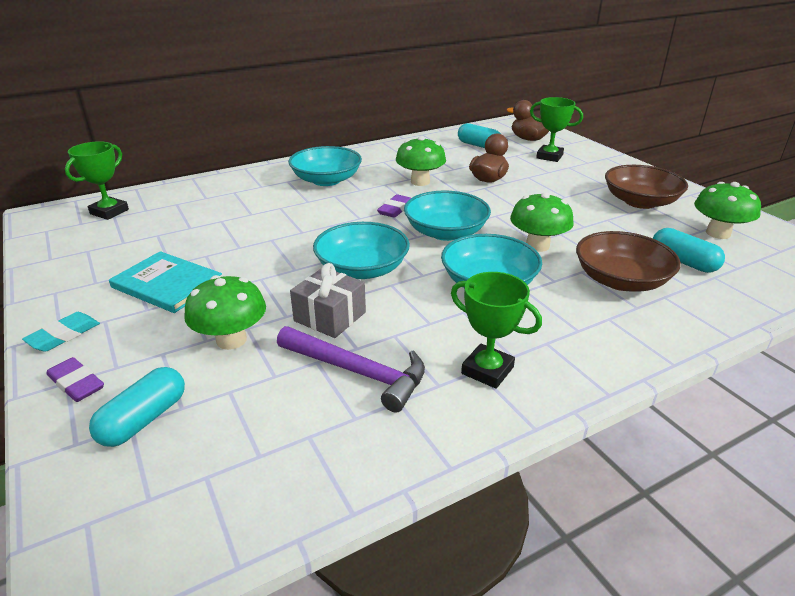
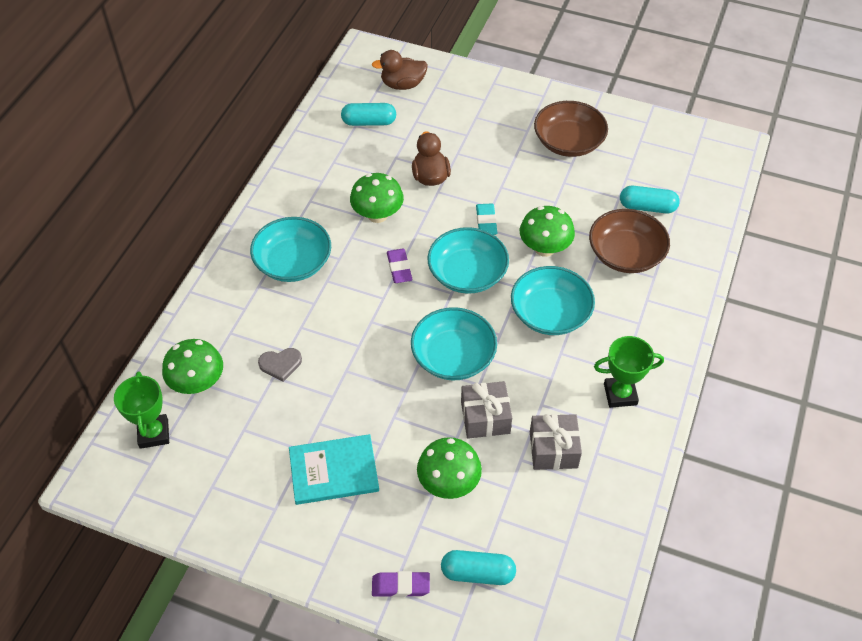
camera: 40 degrees left, 20 degrees up
(64, 335) = (331, 564): turquoise eraser -> turquoise eraser (486, 221)
(144, 419) = (477, 573): turquoise capsule -> turquoise capsule turned 75 degrees counterclockwise
(235, 217) = (280, 364): none -> grey heart
(358, 372) = (553, 449): purple hammer -> grey gift
(549, 156) = (446, 107): green trophy -> none
(718, 233) = (646, 156): green mushroom -> green mushroom (198, 383)

